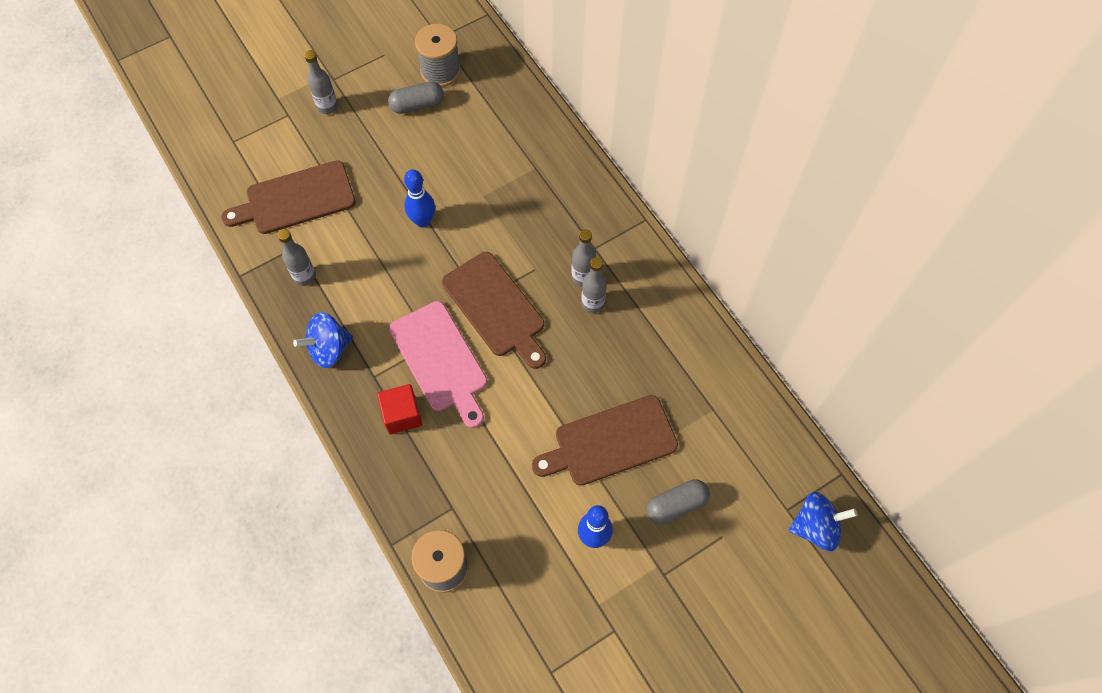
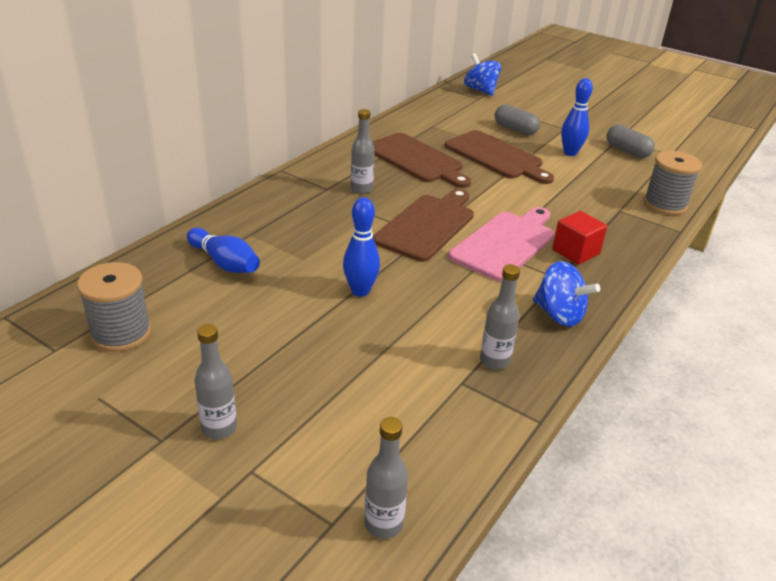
camera: 115 degrees left, 30 degrees down
(296, 199) = (394, 407): brown cutting board -> brown cutting board (416, 160)
(417, 105) = (187, 339): grey capsule -> grey capsule (627, 151)
(500, 142) = (224, 263): none -> blue bowling pin
(592, 303) = (384, 181): grey bottle -> grey bottle (383, 524)

